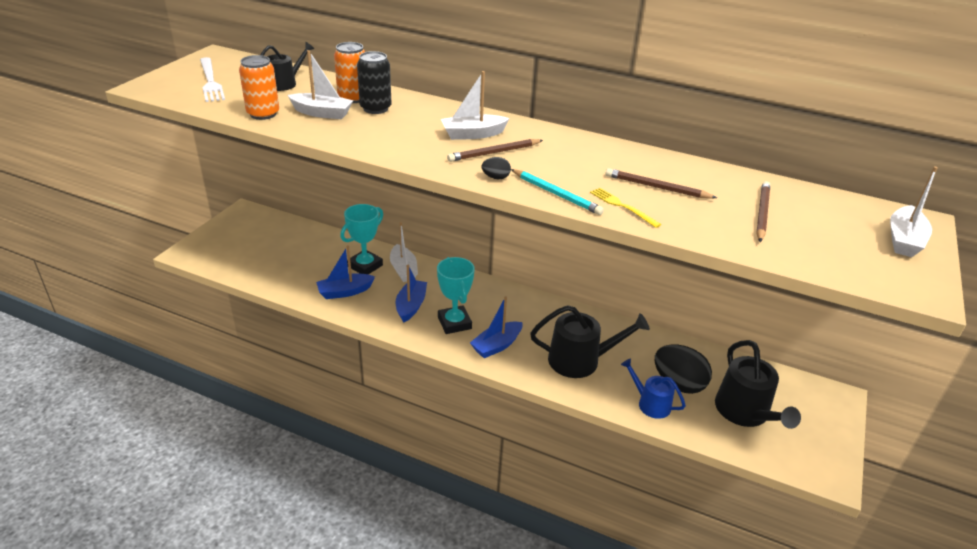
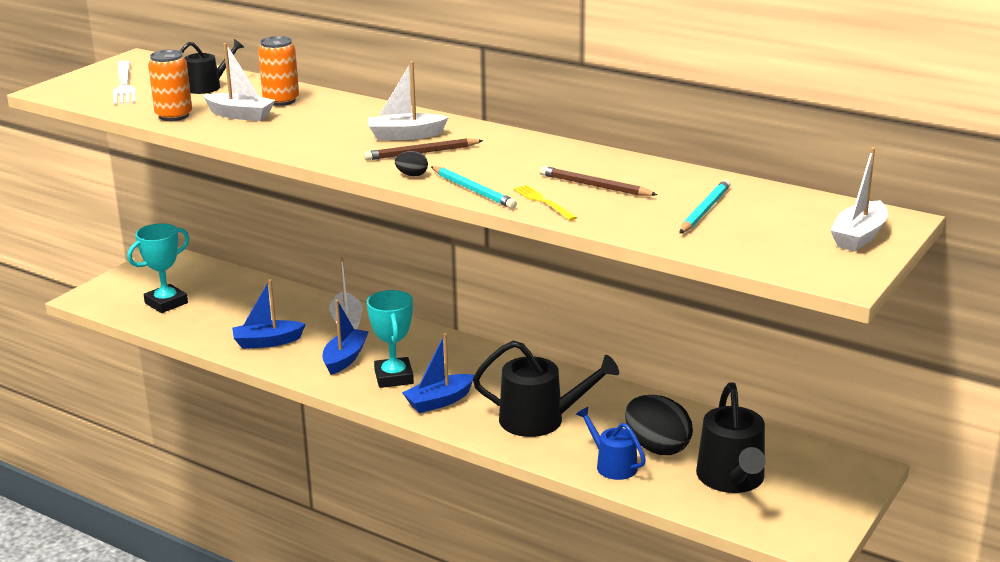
camera: 10 degrees right, 10 degrees down
(365, 266) = (299, 316): turquoise trophy -> turquoise trophy (166, 303)
(375, 108) = (303, 111): black can -> none
(762, 213) = (704, 210): brown pencil -> turquoise pencil

